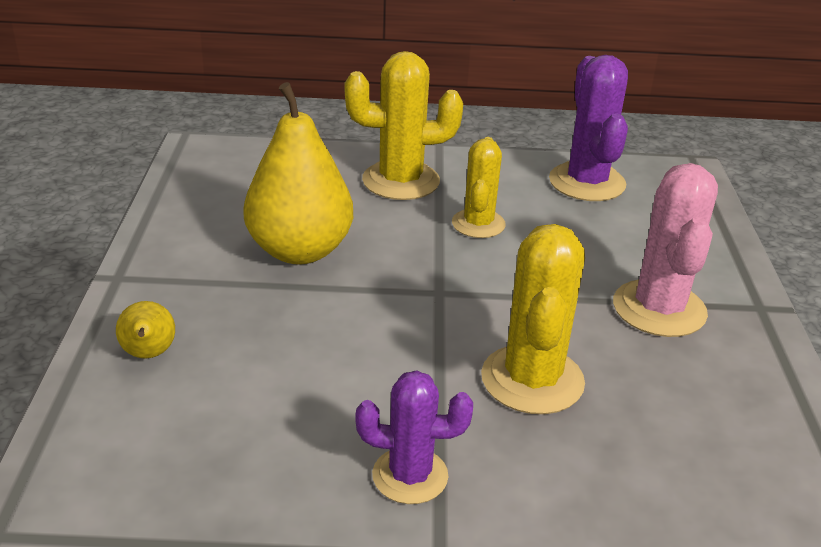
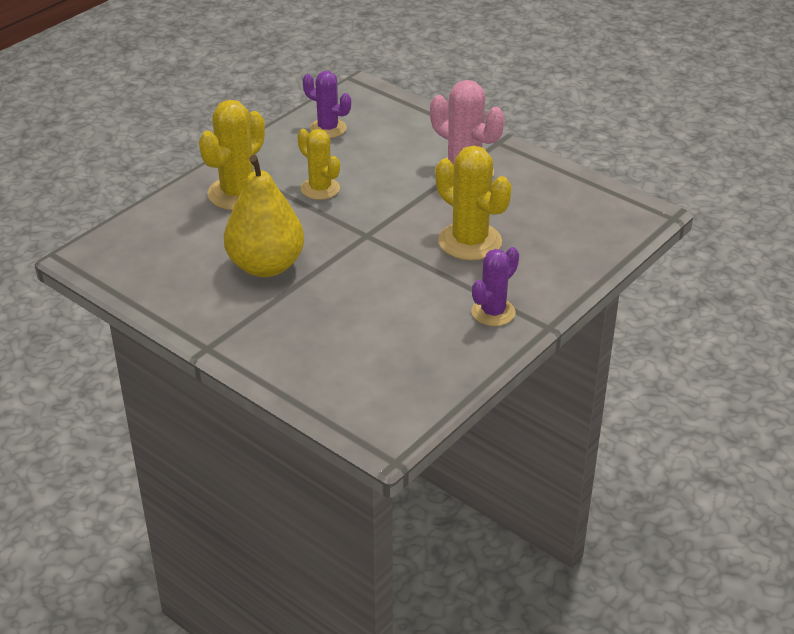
camera: 50 degrees left, 5 degrees up
(149, 354) = (302, 361): yellow pear -> none
(587, 182) = (328, 128): purple cactus -> purple cactus, size x0.65

